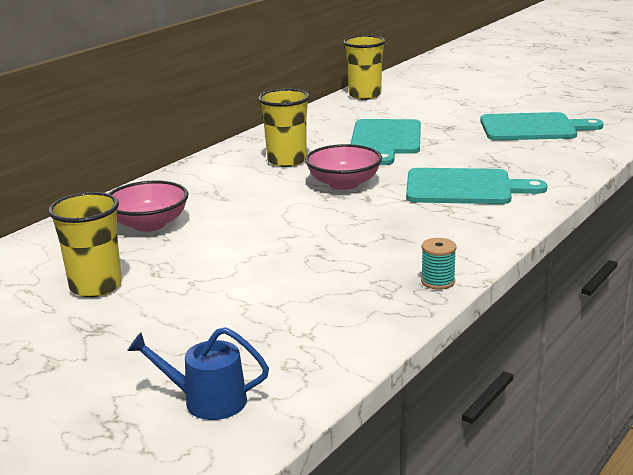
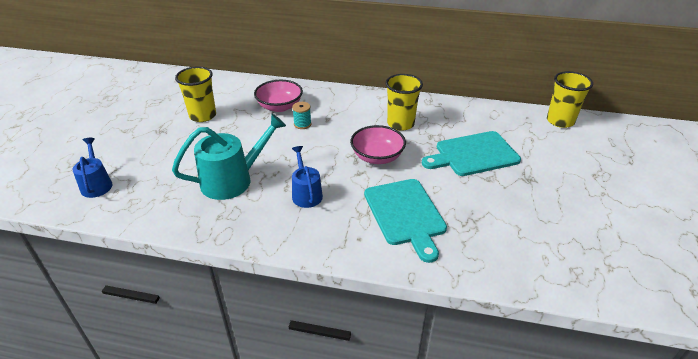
camera: 65 degrees right, 15 degrees up
(309, 278) = (232, 180): none -> turquoise watering can
(383, 233) = (306, 194): none -> blue watering can
(438, 281) = (243, 234): turquoise spool -> turquoise spool (302, 124)
(532, 128) = (573, 228): turquoise cutting board -> none

